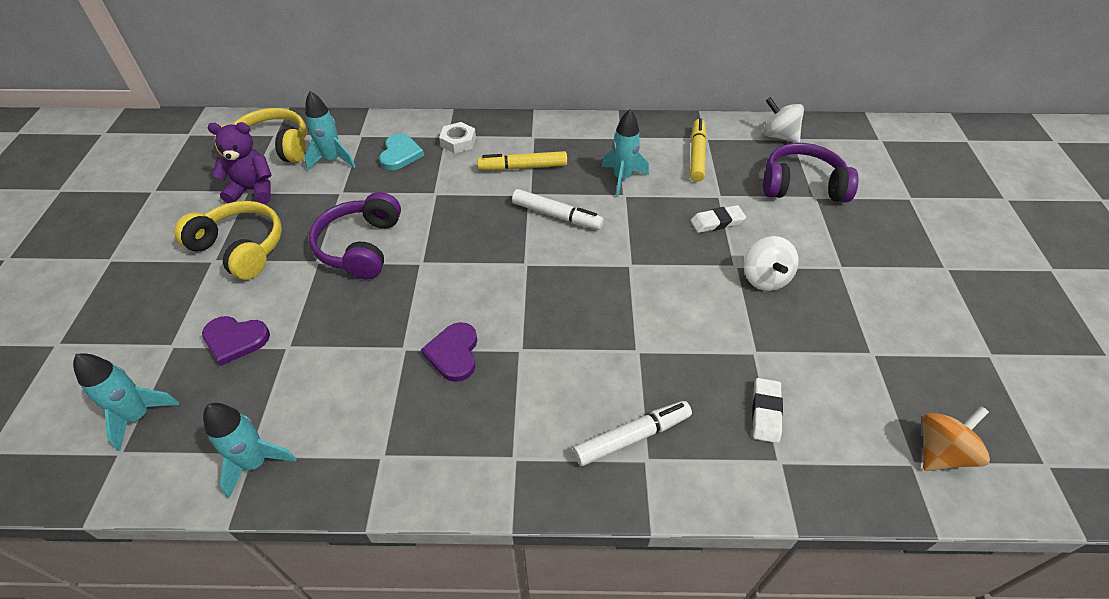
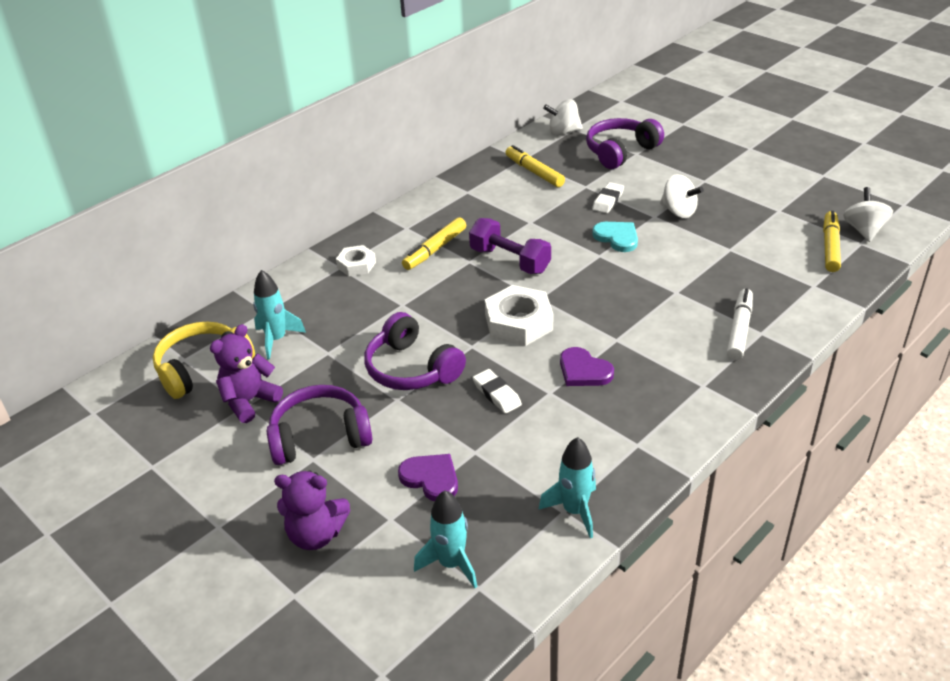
camera: 45 degrees left, 10 degrees down
(129, 314) = (316, 535): none -> purple teddy bear
(235, 340) = (431, 478): purple heart -> purple heart turned 105 degrees counterclockwise
(240, 248) = (320, 436): yellow headphones -> purple headphones
(400, 154) = (326, 300): turquoise heart -> turquoise heart (617, 238)
(479, 271) = (518, 323): none -> white nut
(557, 215) = (510, 260): white marker -> purple dumbbell
(622, 178) = (512, 214): turquoise rocket -> none
(765, 412) = (776, 271): white eraser -> white eraser (497, 394)
(867, 437) = (830, 247): none -> yellow marker
(941, 452) = (864, 230): orange spinning top -> white spinning top

